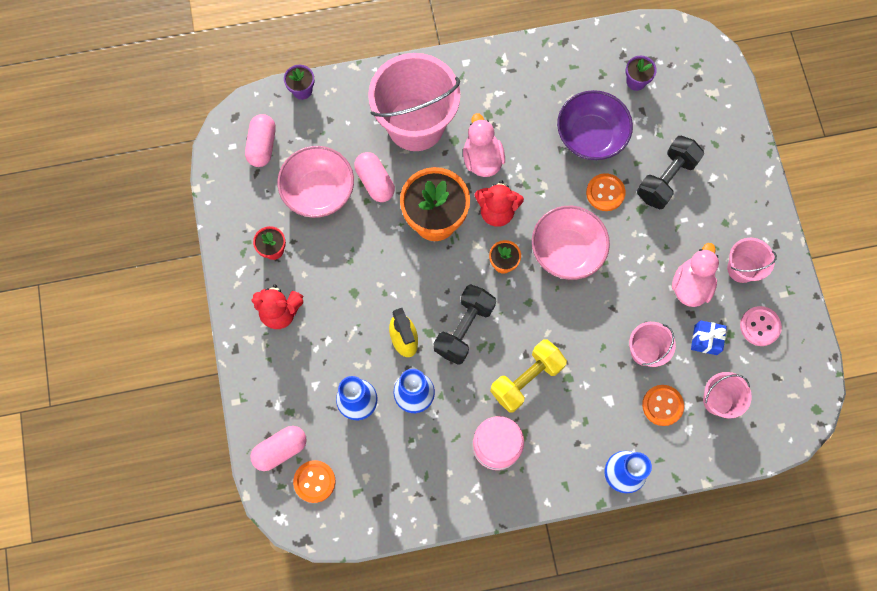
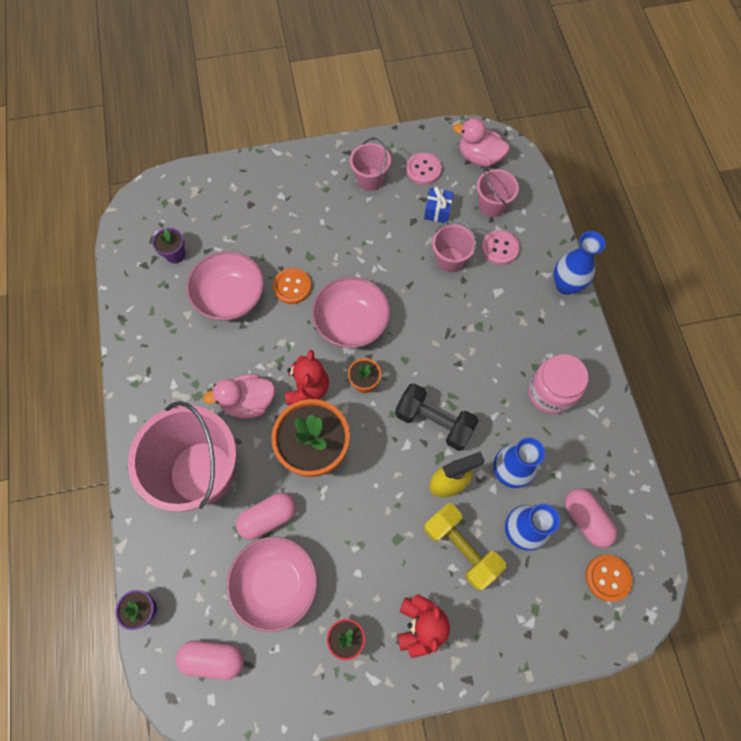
camera: 90 degrees left, 5 degrees down
(280, 449) = (578, 618): pink capsule -> pink capsule (585, 519)
(526, 379) = (483, 363): yellow dumbbell -> yellow dumbbell (461, 547)
(590, 136) = (230, 297): purple bowl -> pink bowl
(662, 405) = (499, 248): orange button -> pink button
(666, 179) = (280, 234): black dumbbell -> none
(691, 285) = (386, 220): pink duck -> pink duck (479, 157)

